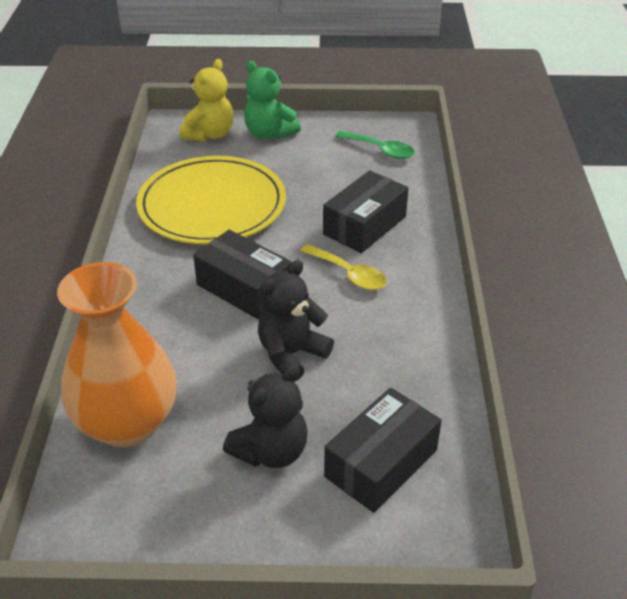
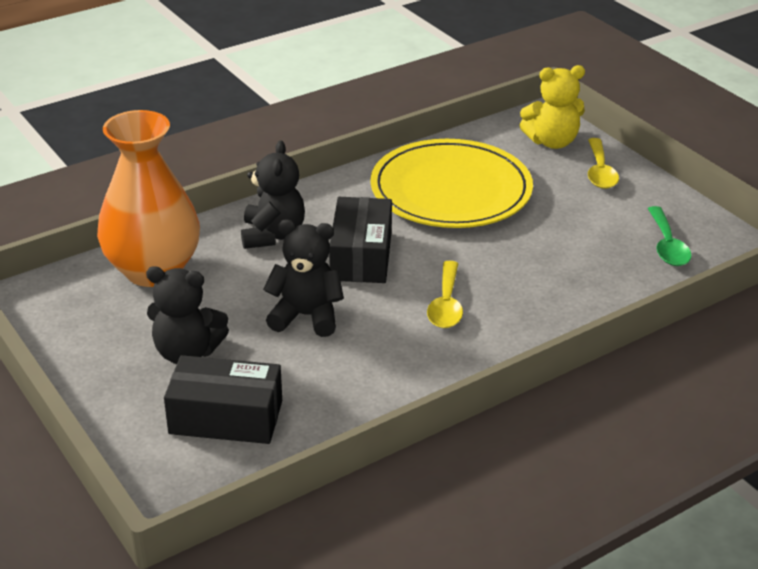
camera: 55 degrees right, 5 degrees down
(161, 324) = (272, 235): none -> black teddy bear
(269, 134) = (600, 171): green teddy bear -> yellow spoon
(364, 225) = (529, 285): black box -> none

